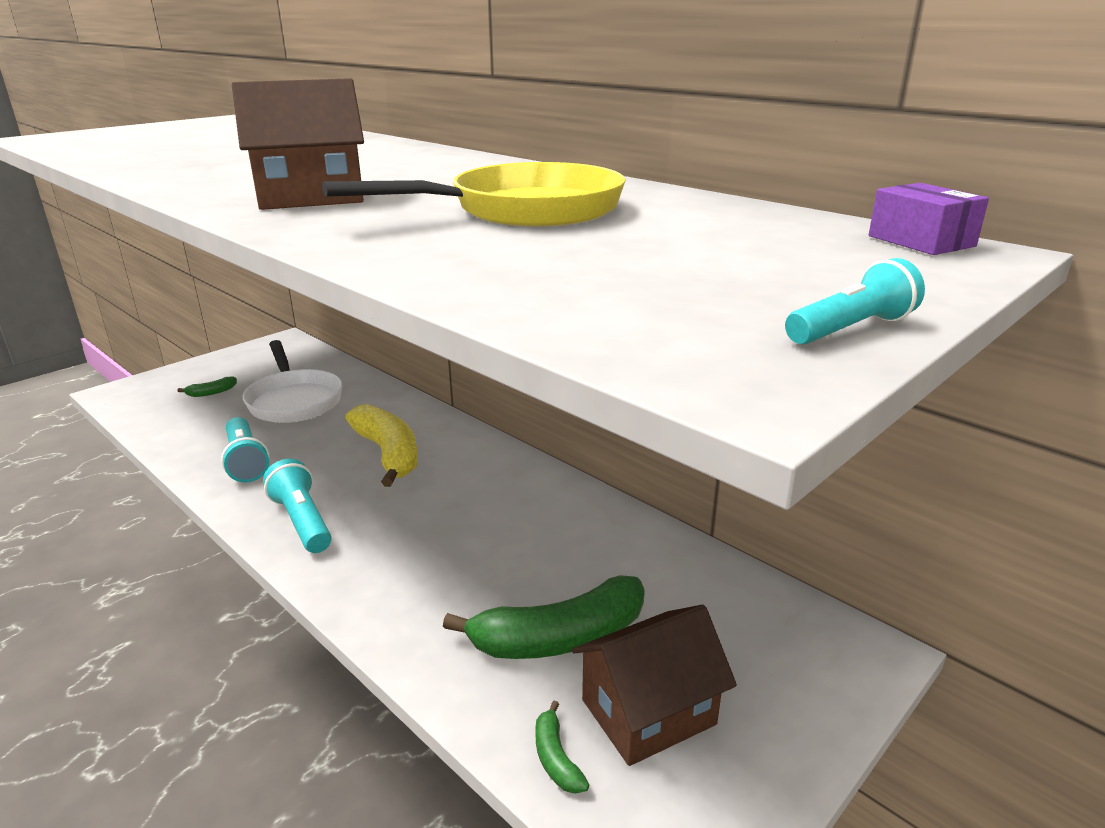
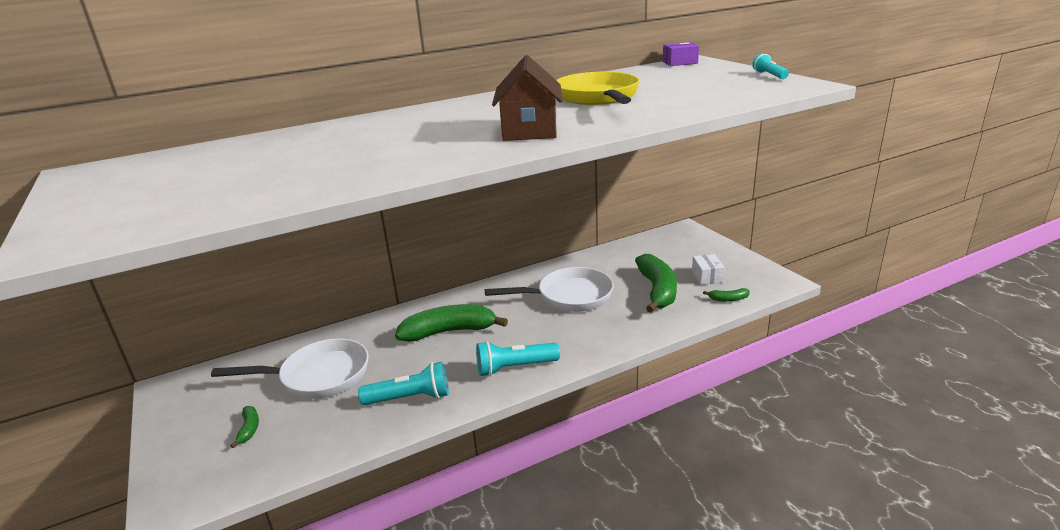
camera: 70 degrees left, 0 degrees up
(388, 454) = (449, 332): yellow banana -> green banana
(505, 535) = (569, 297): none -> white pan
(648, 712) = (707, 276): brown house -> white box

